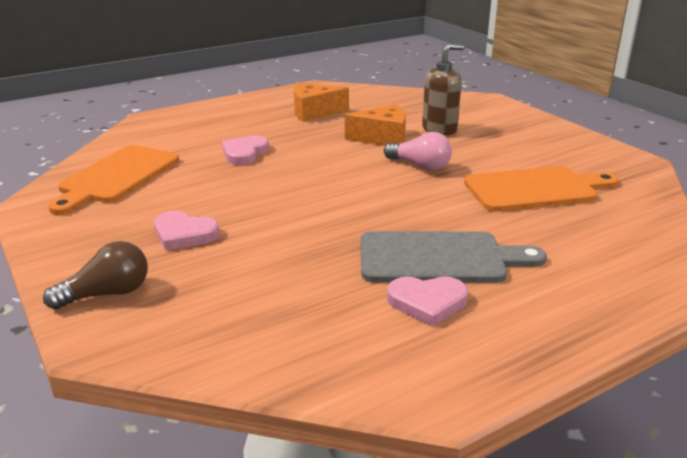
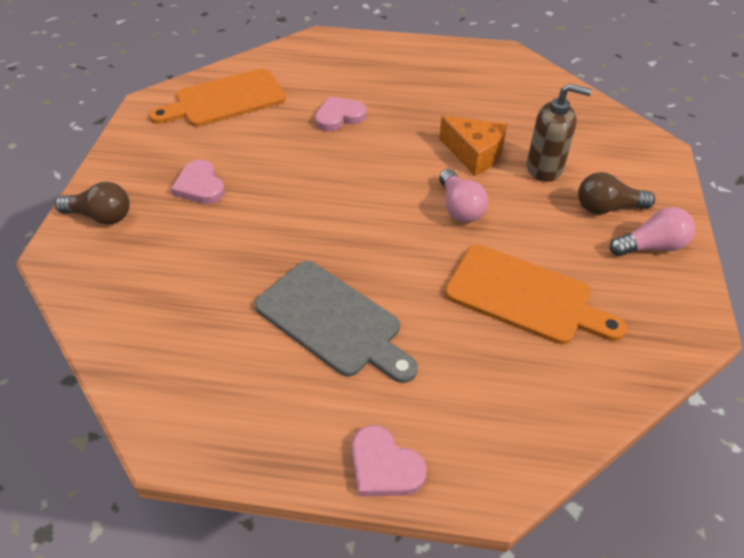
camera: 40 degrees right, 20 degrees up
(314, 112) = (457, 89): orange cheese -> none
(427, 302) = (267, 357): pink heart -> pink heart (384, 466)
(507, 133) = (607, 208): none -> brown light bulb
(559, 140) = (651, 246): none -> pink light bulb

